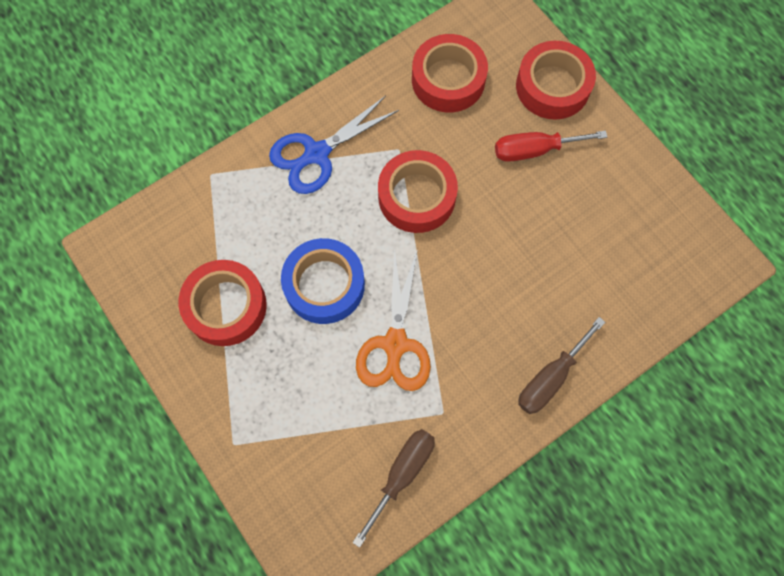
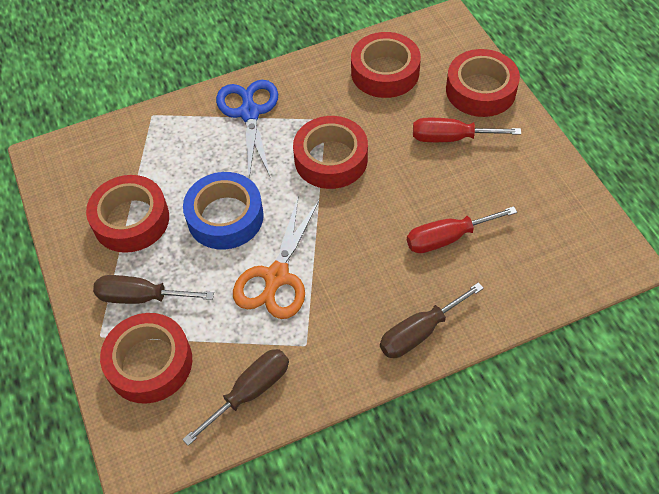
camera: 15 degrees right, 15 degrees down
(263, 393) = (141, 297): none -> brown screwdriver
(293, 464) = (150, 363): none -> red tape
(316, 154) = (249, 112): blue scissors -> blue scissors turned 105 degrees clockwise
(555, 268) = (447, 238): none -> red screwdriver

